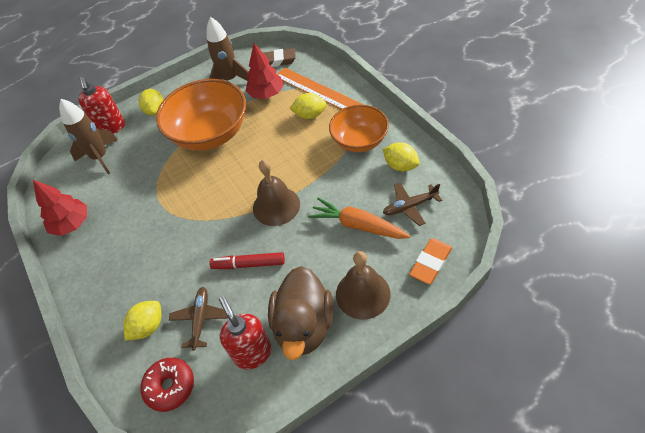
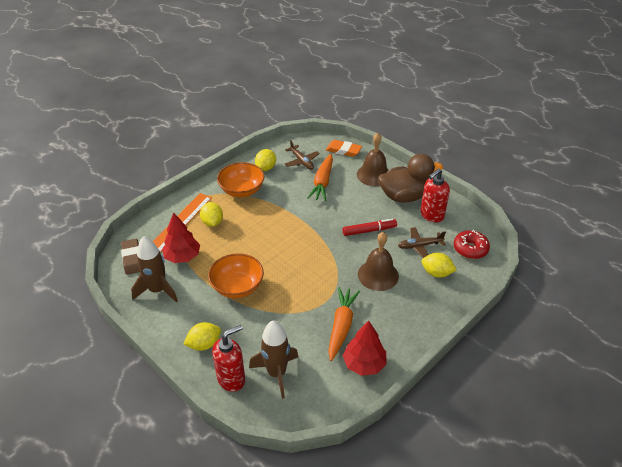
camera: 110 degrees left, 10 degrees down
(123, 212) = (341, 326): none -> orange carrot
(210, 134) = (237, 287): orange bowl -> orange bowl, size x0.63
(248, 264) = (369, 230): red marker -> red marker turned 90 degrees counterclockwise
(276, 206) = (314, 226): brown bell -> brown bell (378, 275)

